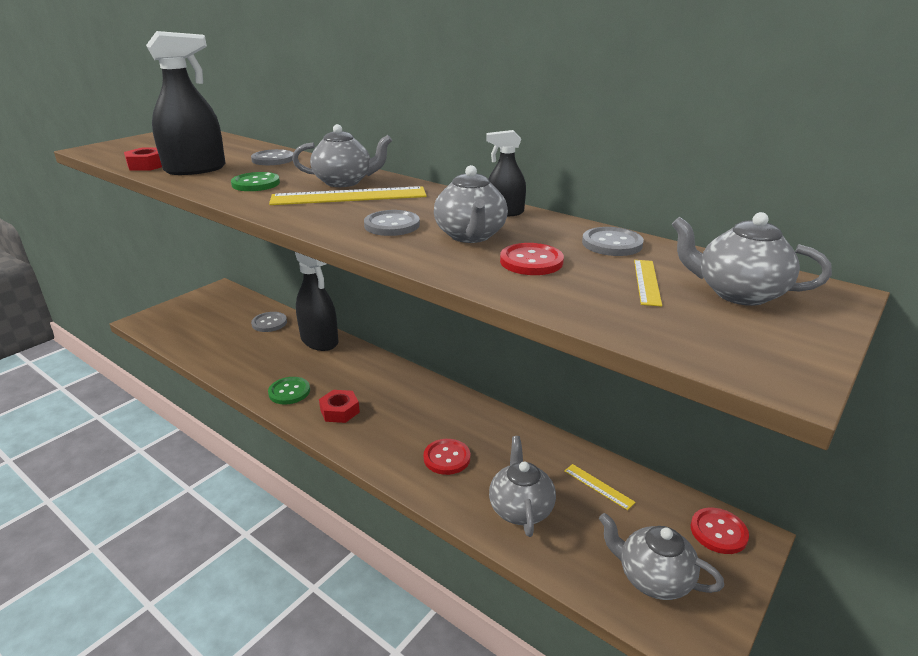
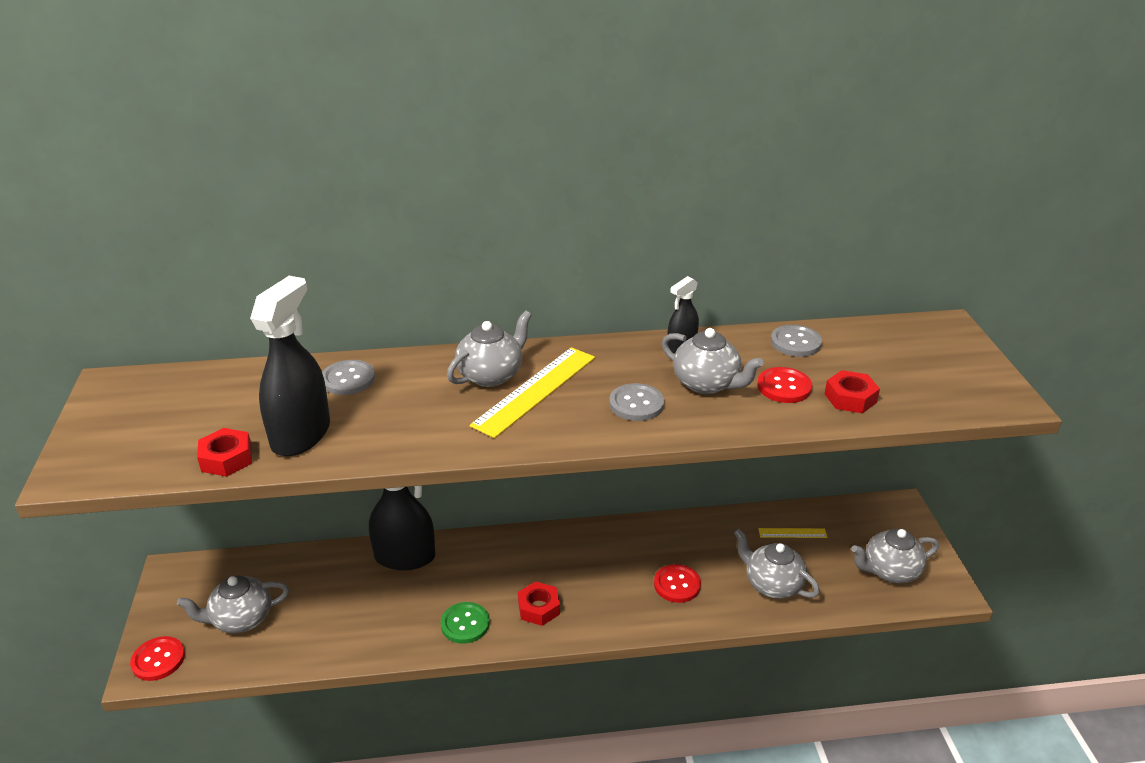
camera: 45 degrees left, 5 degrees up
(256, 184) = (416, 420): green button -> none
(269, 323) = (315, 573): grey button -> none
(578, 292) = (850, 398): none -> red nut
(647, 282) = (865, 367): yellow ruler -> none
(718, 532) = (884, 515): red button -> red button (158, 660)
(738, 293) = (915, 350): grey teapot -> grey teapot (241, 619)

